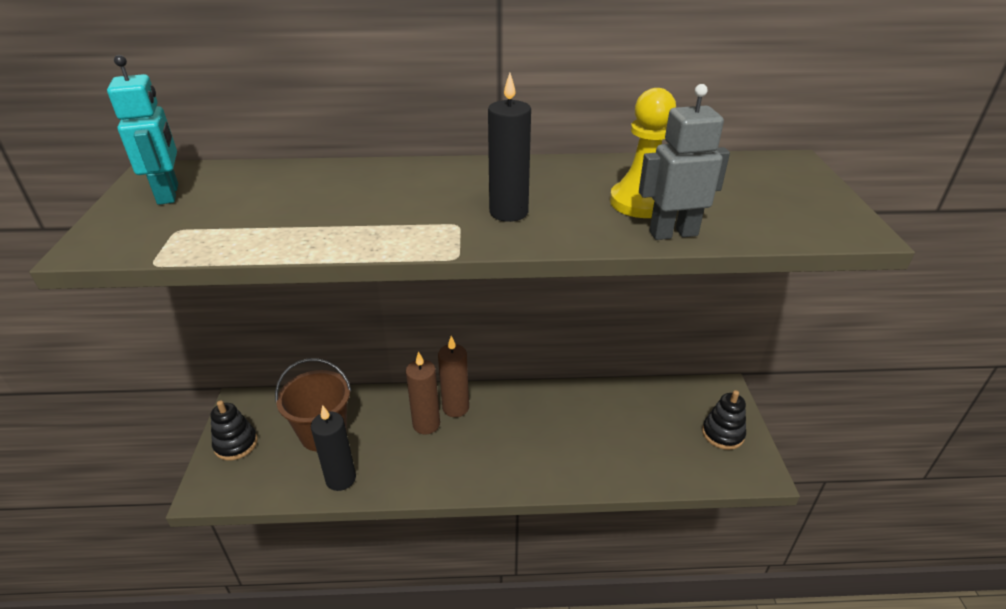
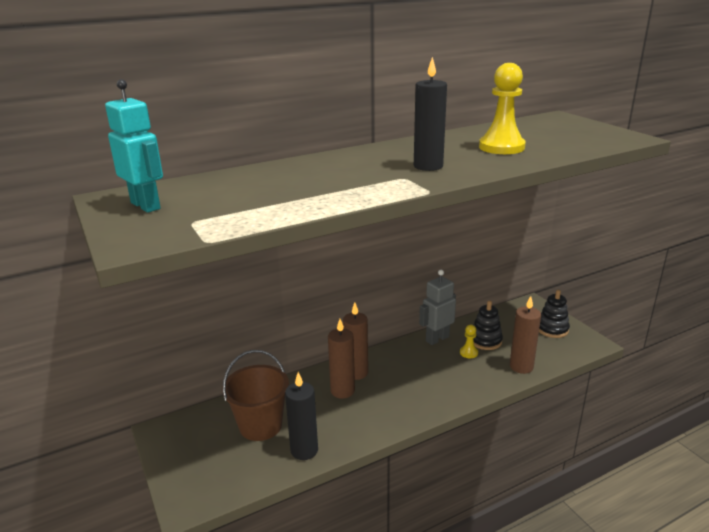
camera: 25 degrees left, 10 degrees down
(236, 444) = (185, 460): black stacking toy -> black stacking toy (485, 341)
(595, 428) = (468, 353): none -> yellow pawn
(642, 470) = (521, 367): none -> brown candle
(673, 233) = (541, 156): grey robot -> grey robot (437, 339)

